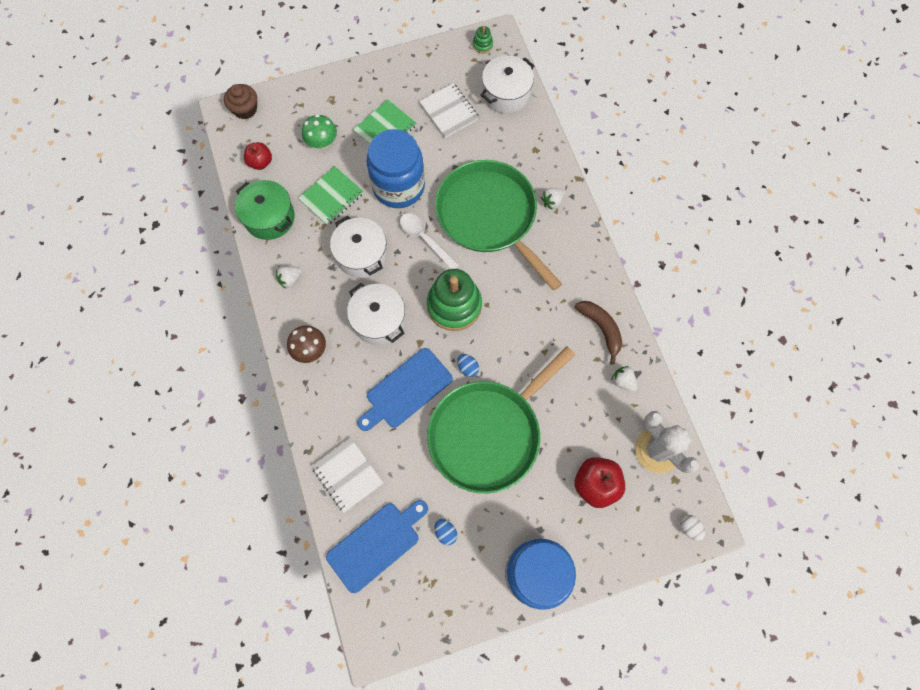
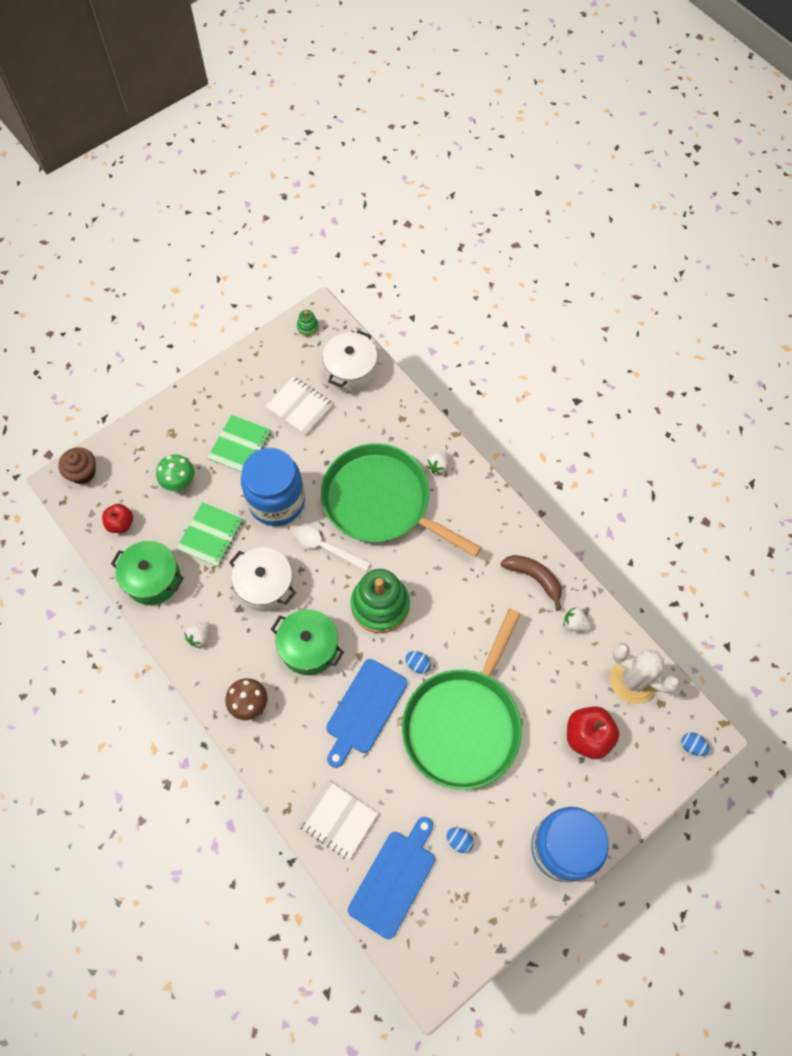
camera: 20 degrees left, 5 degrees down
(379, 320) = (309, 647): white pot -> green pot
(689, 528) = (692, 746): white egg -> blue egg

